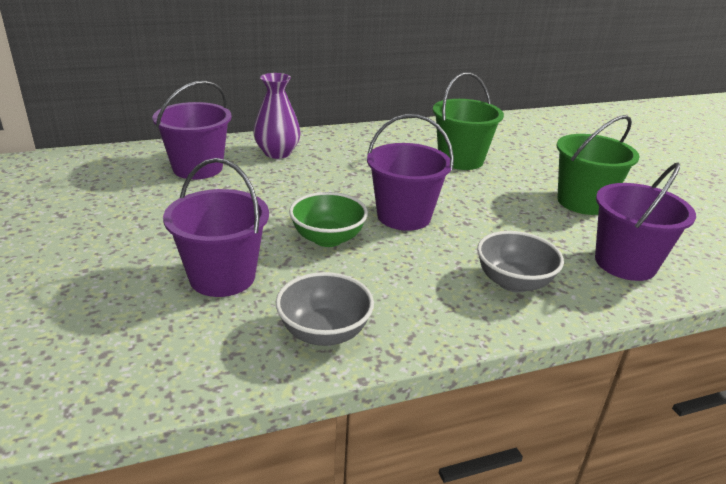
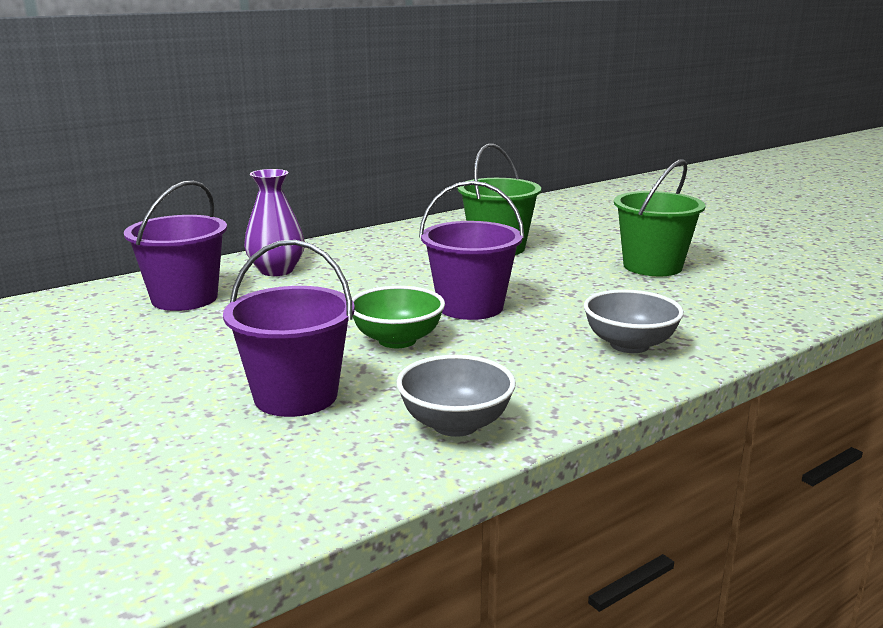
camera: 15 degrees left, 10 degrees down
(625, 263) = (729, 311): purple bucket -> none

